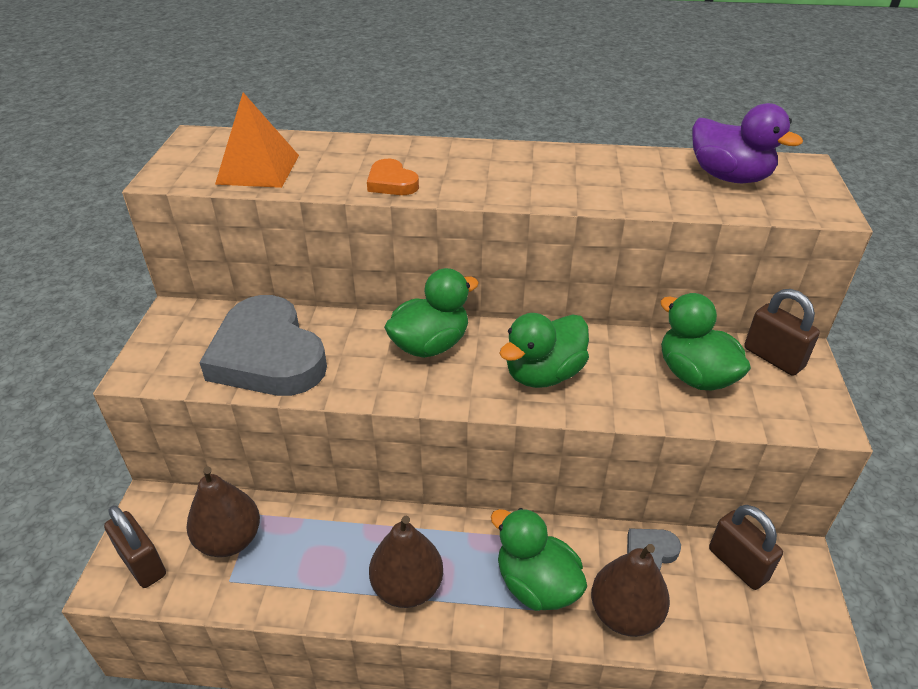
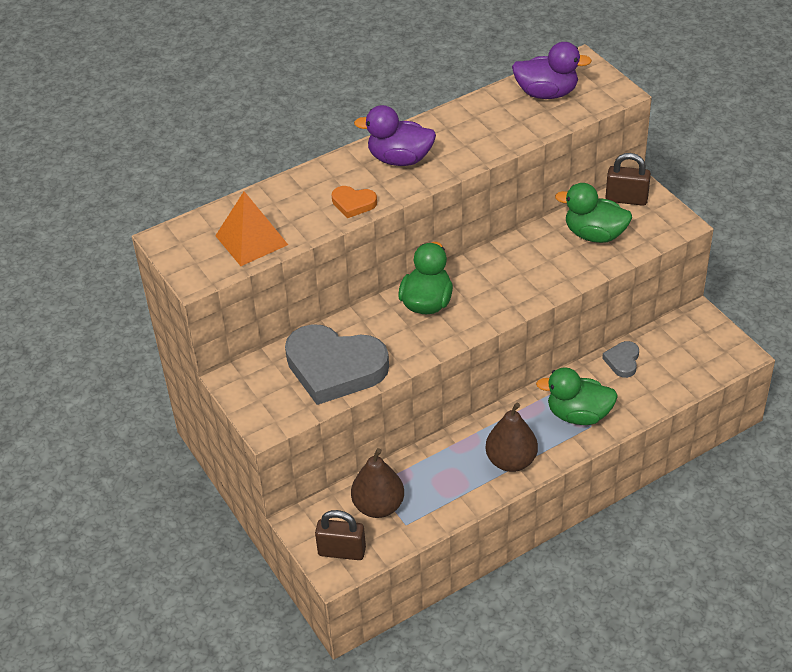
camera: 35 degrees left, 5 degrees up
(490, 167) = (400, 159): none -> purple duck
(543, 374) = (512, 282): green duck -> none
(625, 614) = (636, 399): brown pear -> none
(737, 564) = (671, 338): brown padlock -> none

